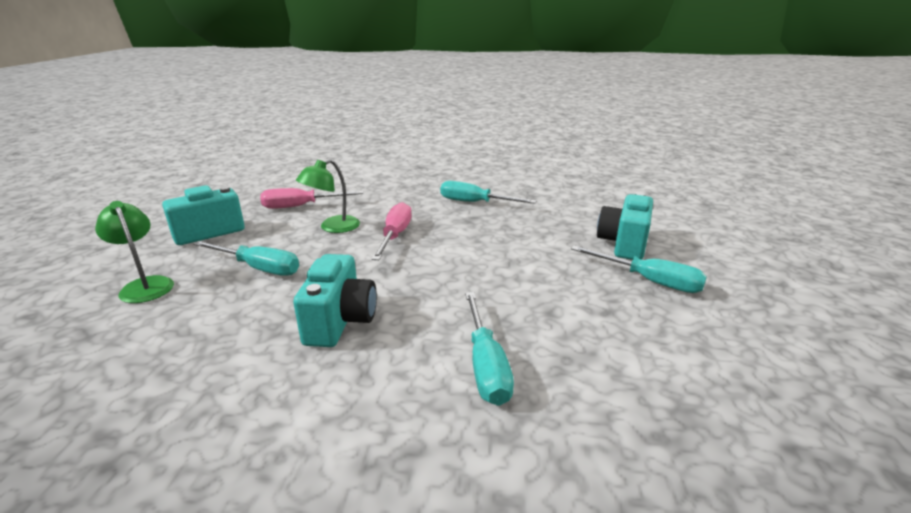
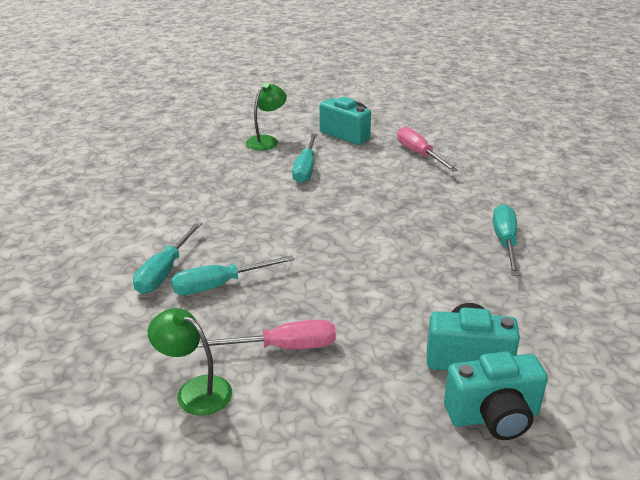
camera: 75 degrees right, 5 degrees up
(332, 227) = (388, 179): green lamp -> green lamp (195, 390)
(340, 321) = (251, 217): turquoise camera -> turquoise camera (493, 416)
(395, 236) = (392, 211): pink screwdriver -> pink screwdriver (283, 347)
(649, 281) = (386, 374): turquoise screwdriver -> turquoise screwdriver (165, 271)

